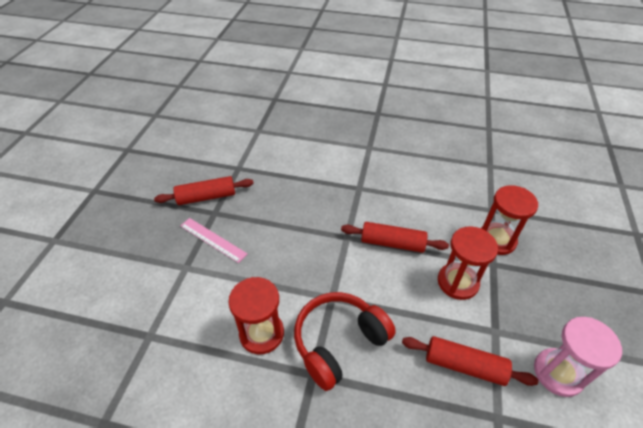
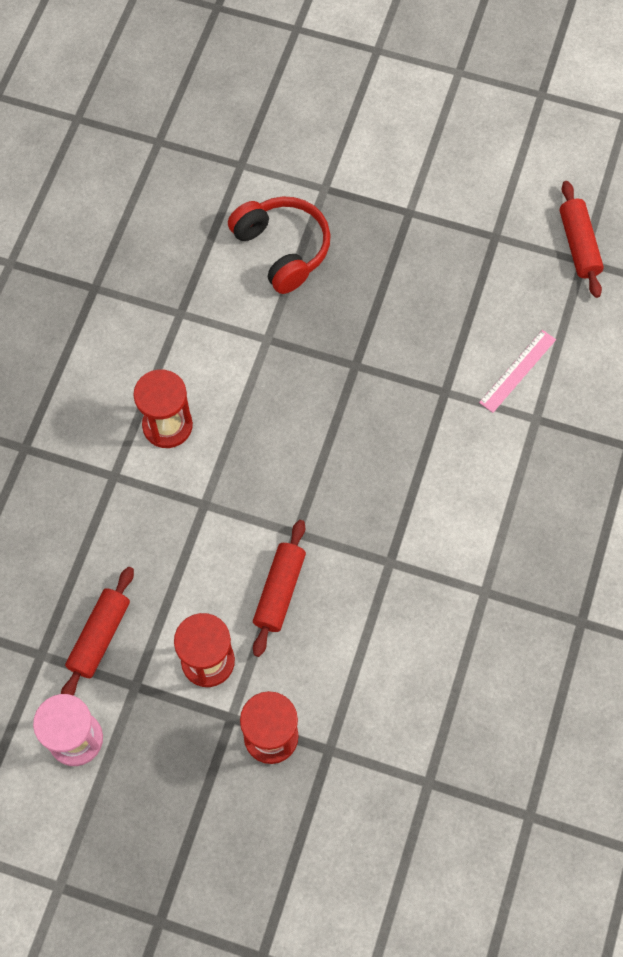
camera: 95 degrees right, 20 degrees up
(206, 197) = (386, 353): red rolling pin -> red rolling pin (579, 245)
(213, 239) = (308, 366): pink ruler -> pink ruler (517, 371)
(339, 342) = (145, 506): red headphones -> red headphones (282, 249)

